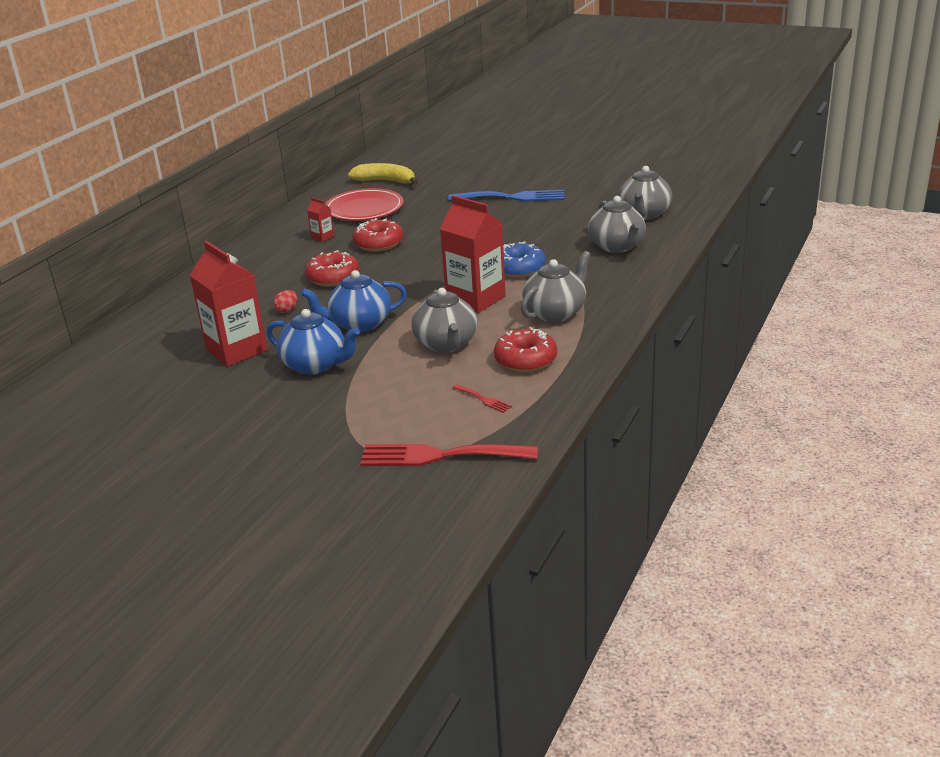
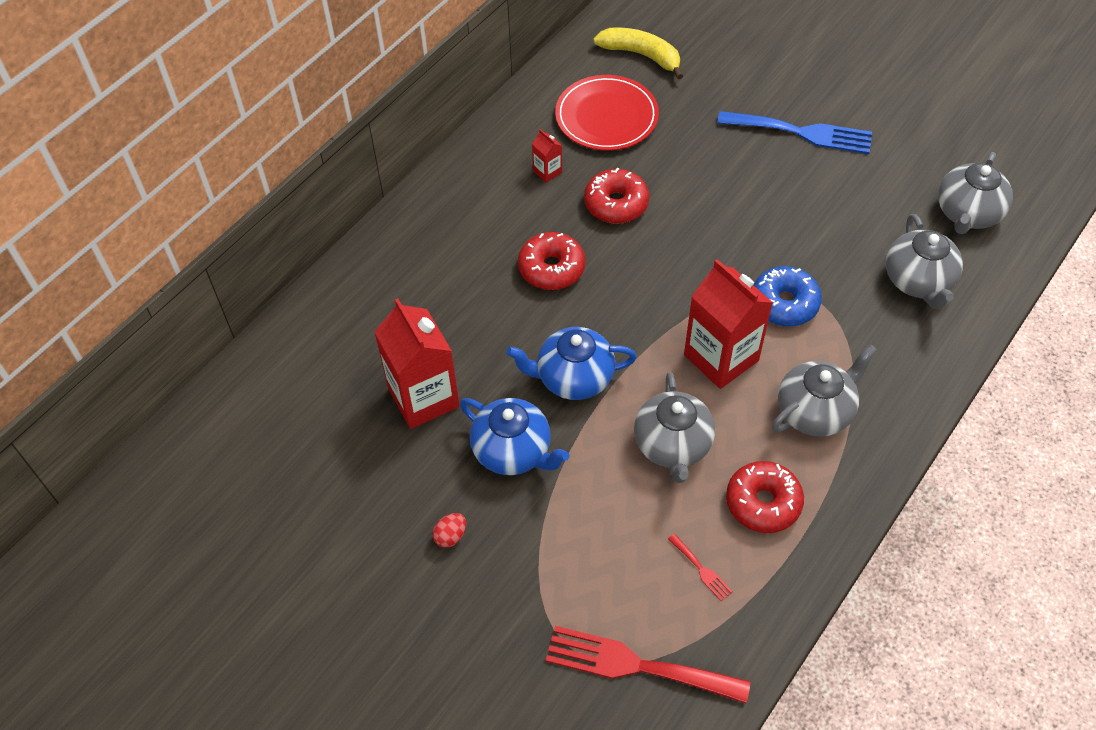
camera: 10 degrees right, 25 degrees up
(287, 310) = (489, 327): red egg -> red egg (450, 536)

